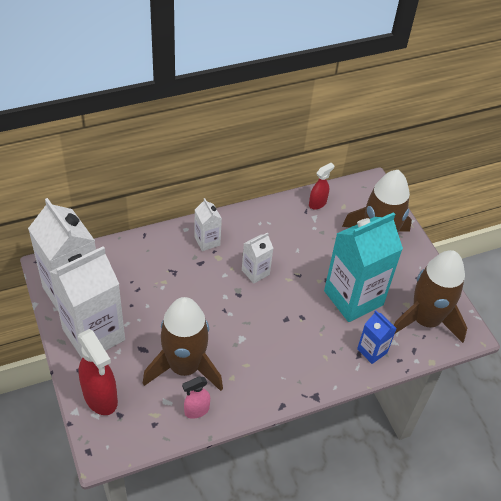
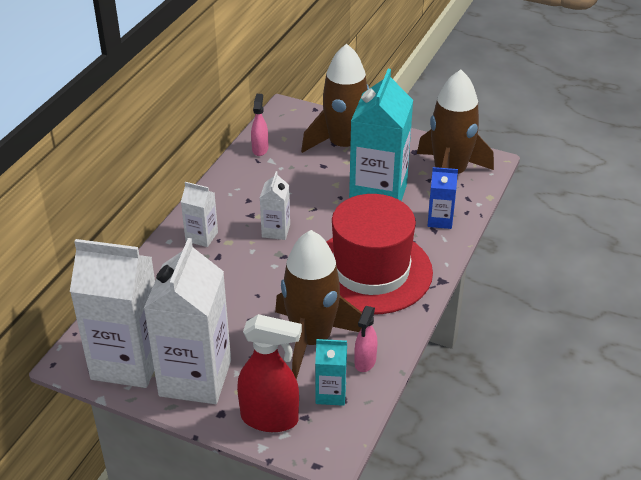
camera: 40 degrees left, 10 degrees down
(151, 413) = (331, 393): none -> turquoise carton
(278, 350) = (371, 271): none -> red hat
(317, 203) = (260, 149): red spray bottle -> pink spray bottle

